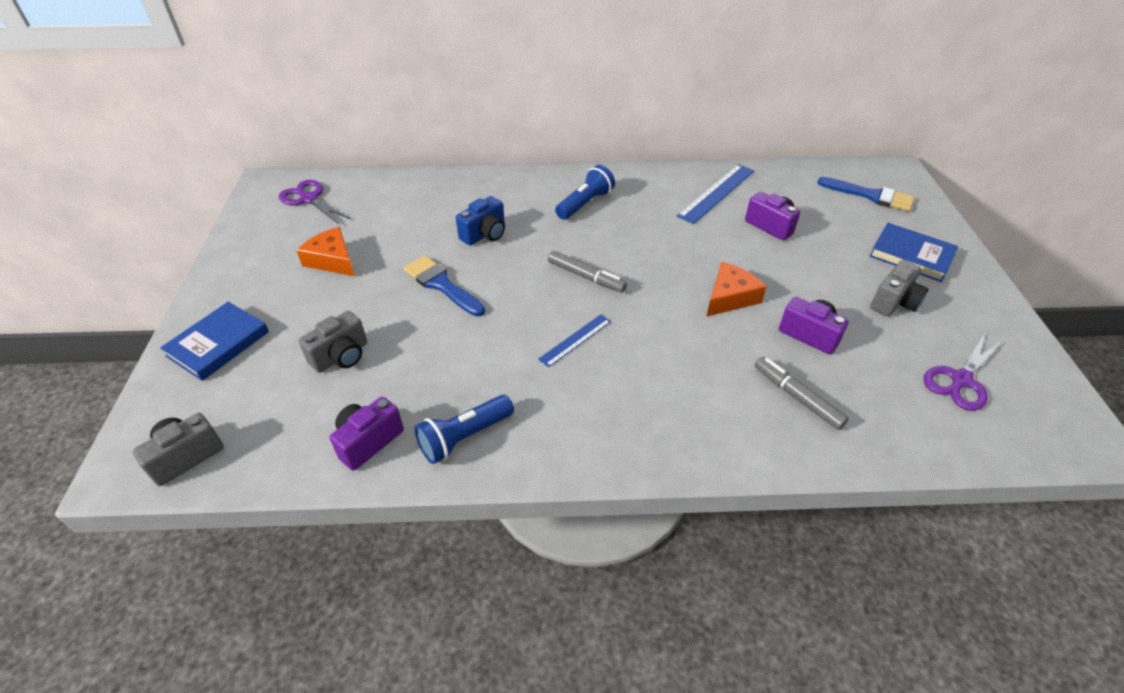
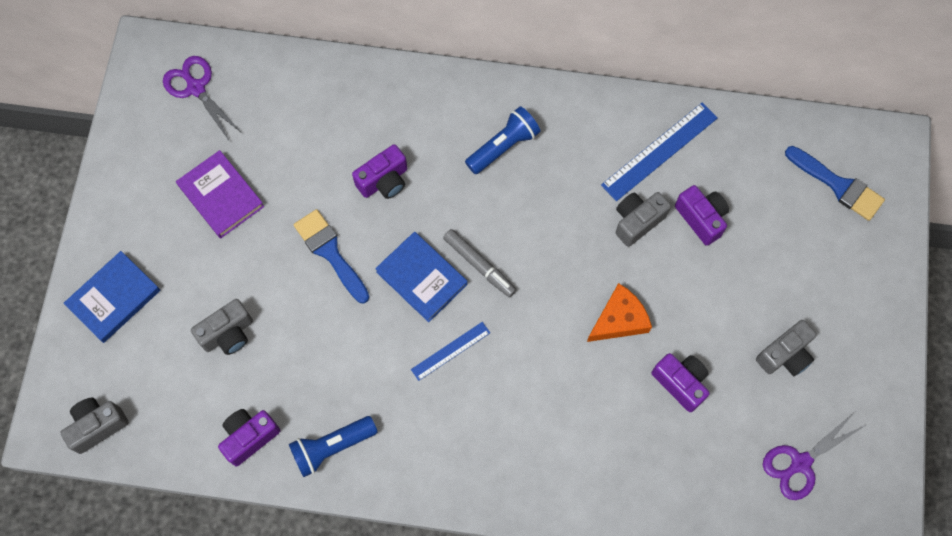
camera: 10 degrees right, 25 degrees up
(332, 260) = (221, 196): orange cheese -> purple book
(485, 234) = (384, 181): blue camera -> purple camera
(717, 234) = (637, 221): none -> grey camera
(797, 397) = (638, 455): grey marker -> none
(911, 255) = (836, 290): blue book -> blue book (422, 278)

